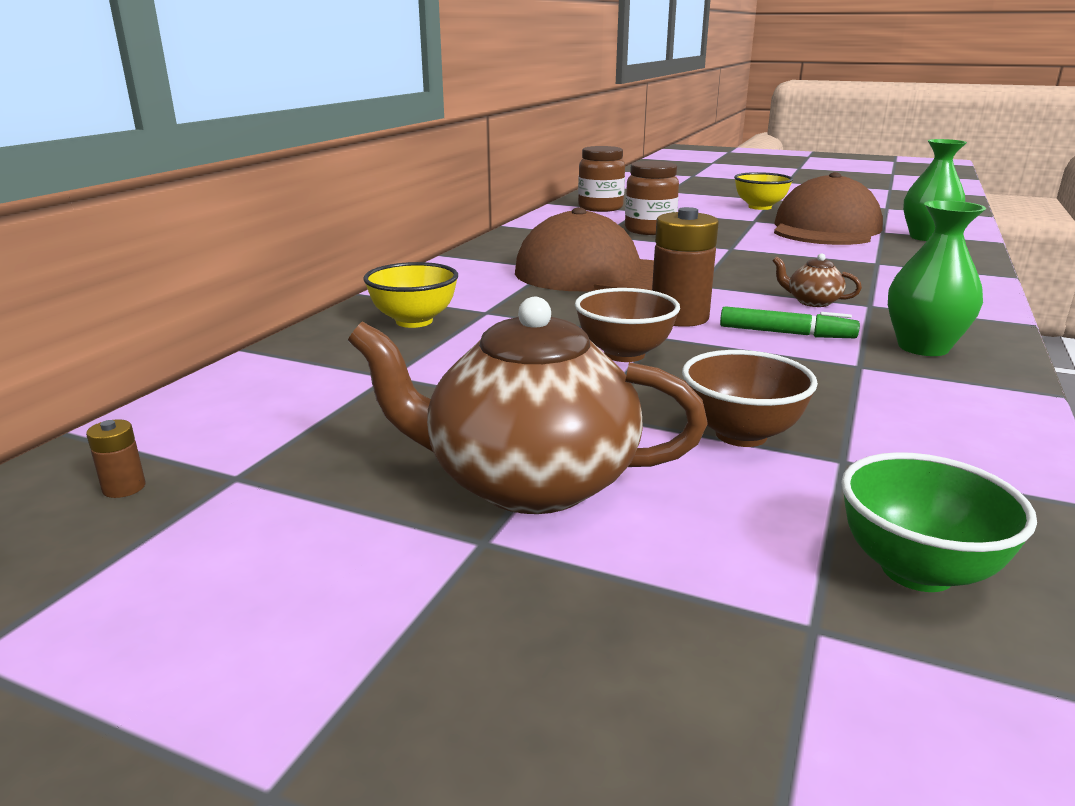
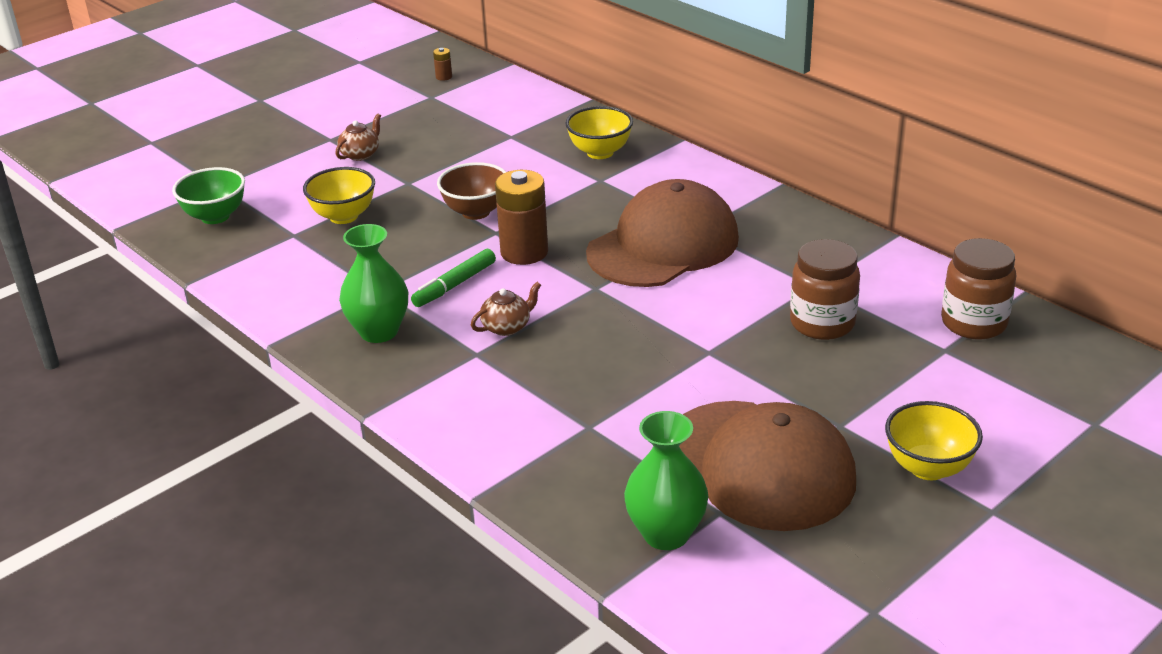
camera: 115 degrees right, 10 degrees up
(528, 482) = (360, 154): brown teapot -> brown teapot, size x0.43
(741, 435) = (343, 216): brown bowl -> yellow bowl

